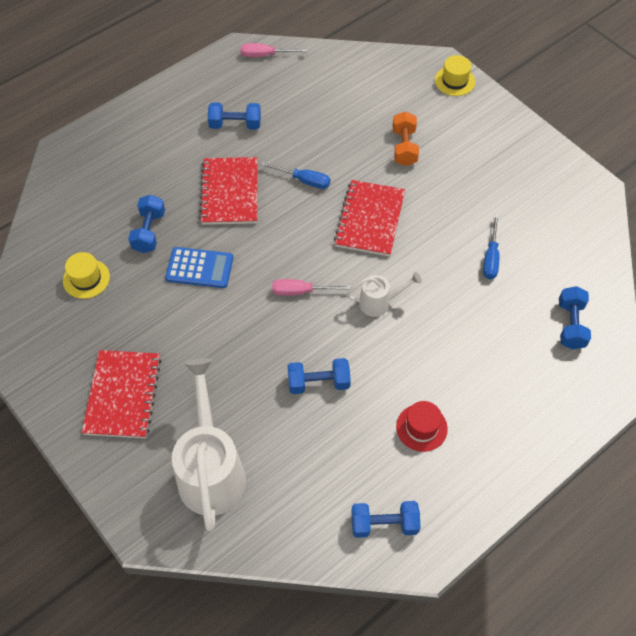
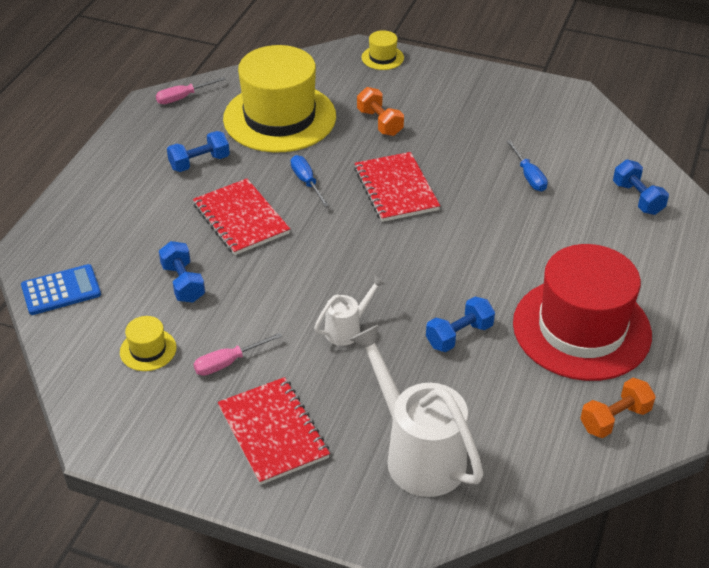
camera: 30 degrees left, 15 degrees down
(199, 268) = (262, 292): blue calculator -> blue calculator (61, 290)
(301, 291) = (380, 270): pink screwdriver -> pink screwdriver (228, 362)
(304, 180) = (306, 182): blue screwdriver -> blue screwdriver turned 105 degrees counterclockwise
(326, 107) = (279, 117): none -> yellow hat
(379, 302) = (460, 249): white watering can -> white watering can (347, 329)
(384, 524) = (614, 419): blue dumbbell -> orange dumbbell
(421, 427) = (581, 329): red hat -> red hat, size x2.48

